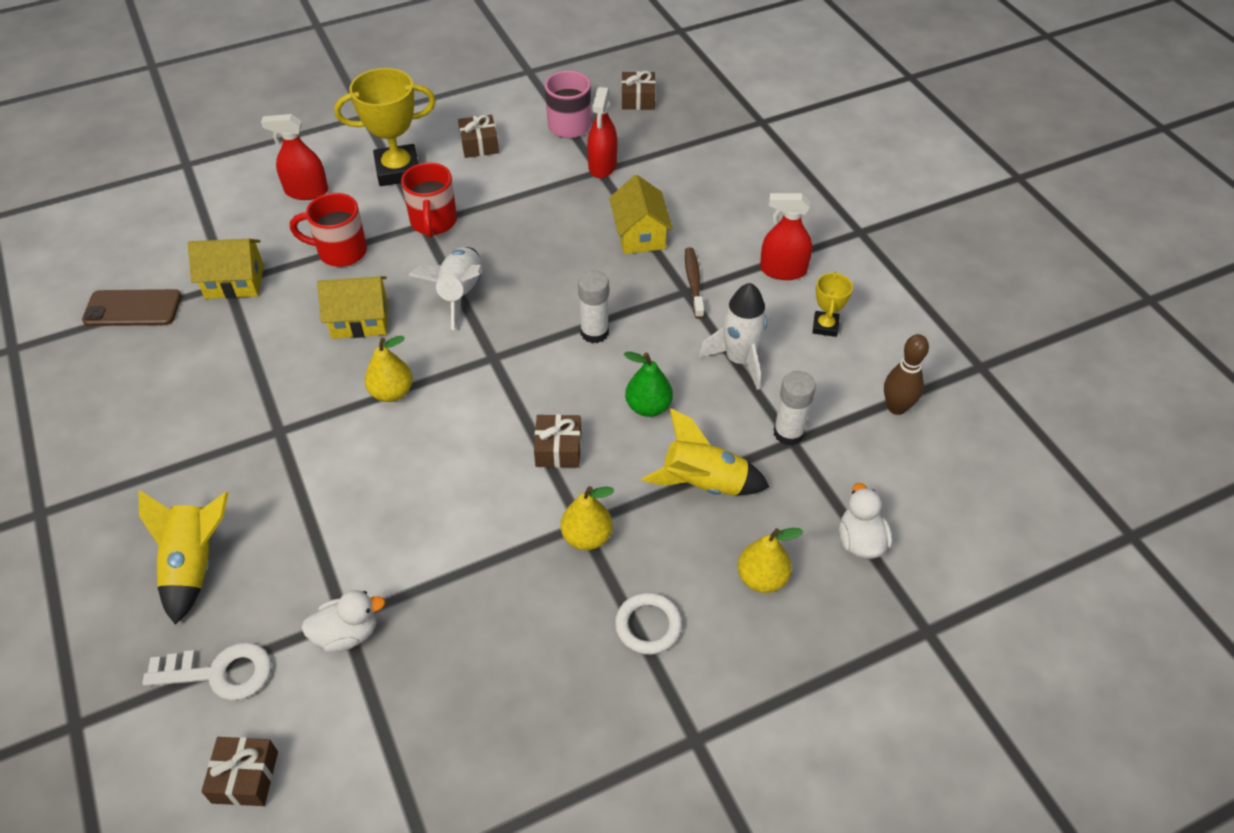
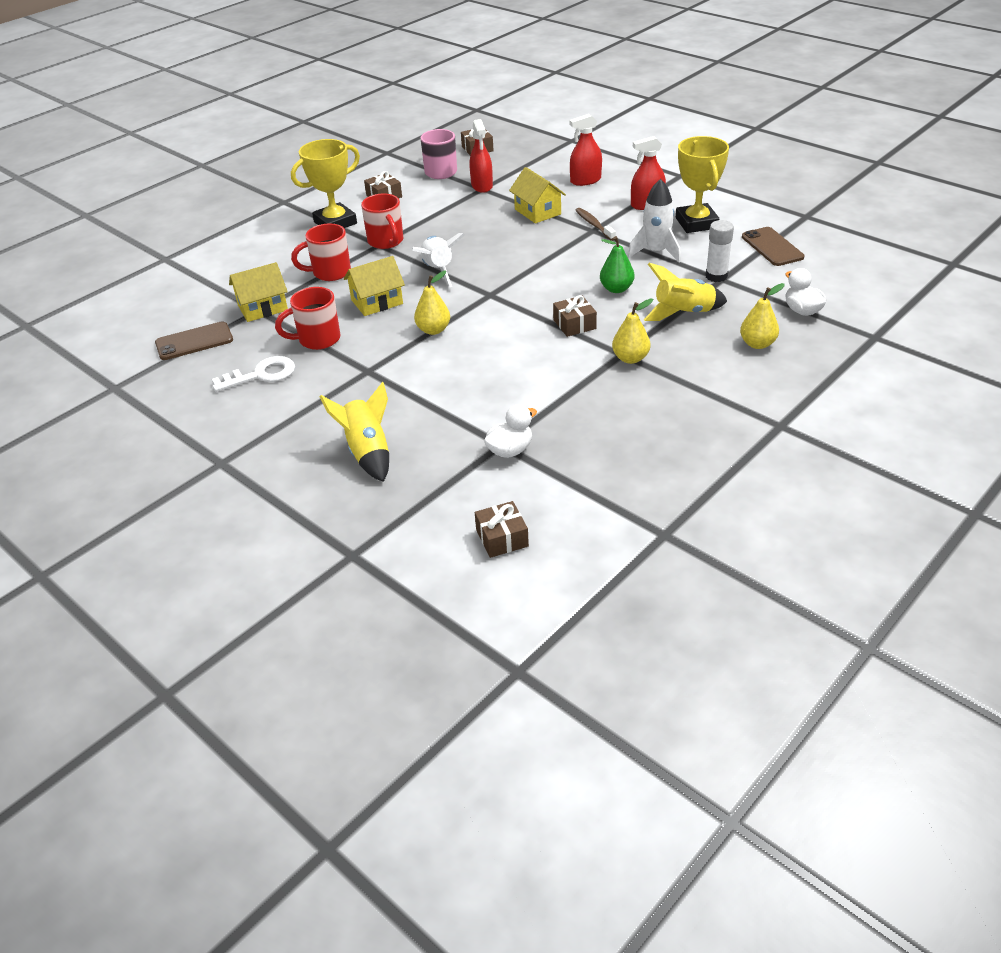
camera: 20 degrees left, 10 degrees down
(219, 673) = (436, 496): white key -> white key (261, 375)
(258, 357) = (317, 339): none -> red mug
(306, 191) = (275, 249): red spray bottle -> red spray bottle (585, 180)
(594, 332) = (549, 265): white glue stick -> none
(648, 626) = (706, 385): white ring -> none
(825, 326) = (696, 223): yellow trophy -> yellow trophy, size x1.93
(896, 407) = (772, 247): brown bowling pin -> brown phone

